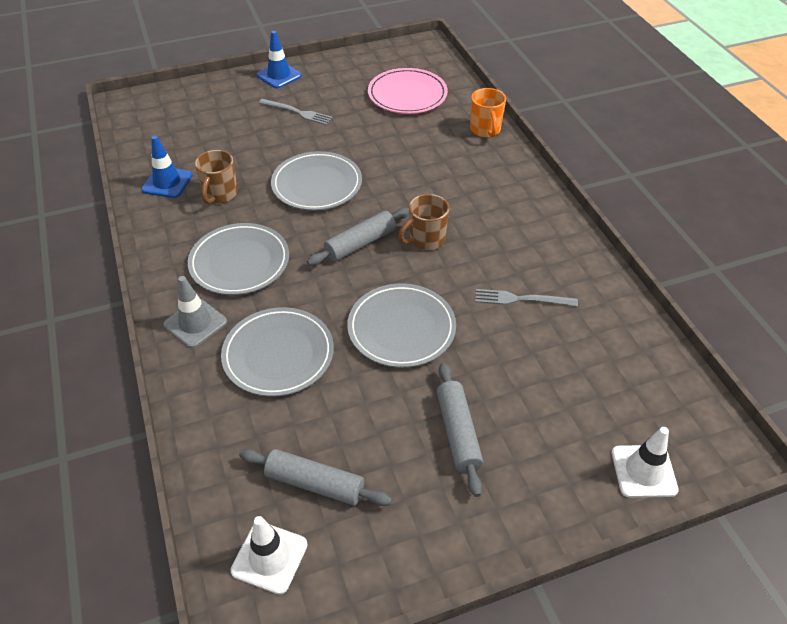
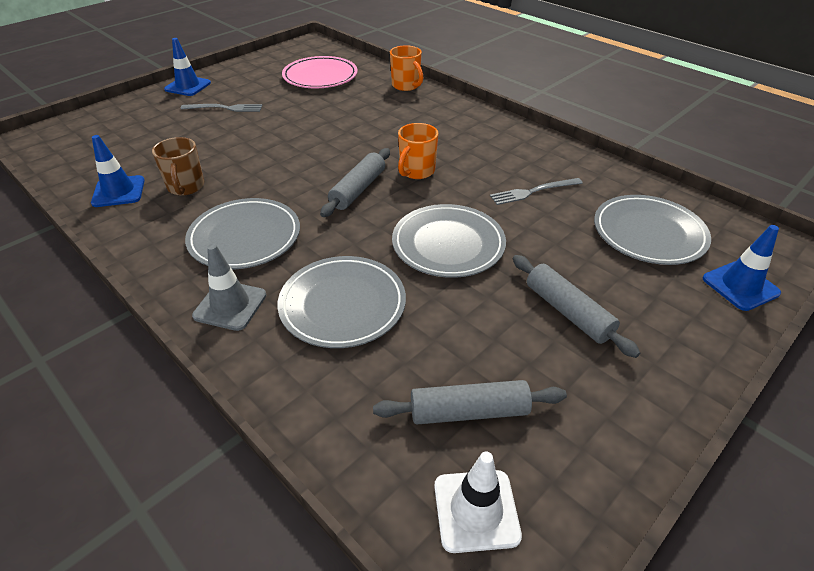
camera: 25 degrees left, 5 degrees down
(317, 184) = (282, 156): grey plate -> grey plate (648, 233)
(426, 240) = (416, 171): brown mug -> orange mug
(643, 471) = (740, 286): white traffic cone -> blue traffic cone

